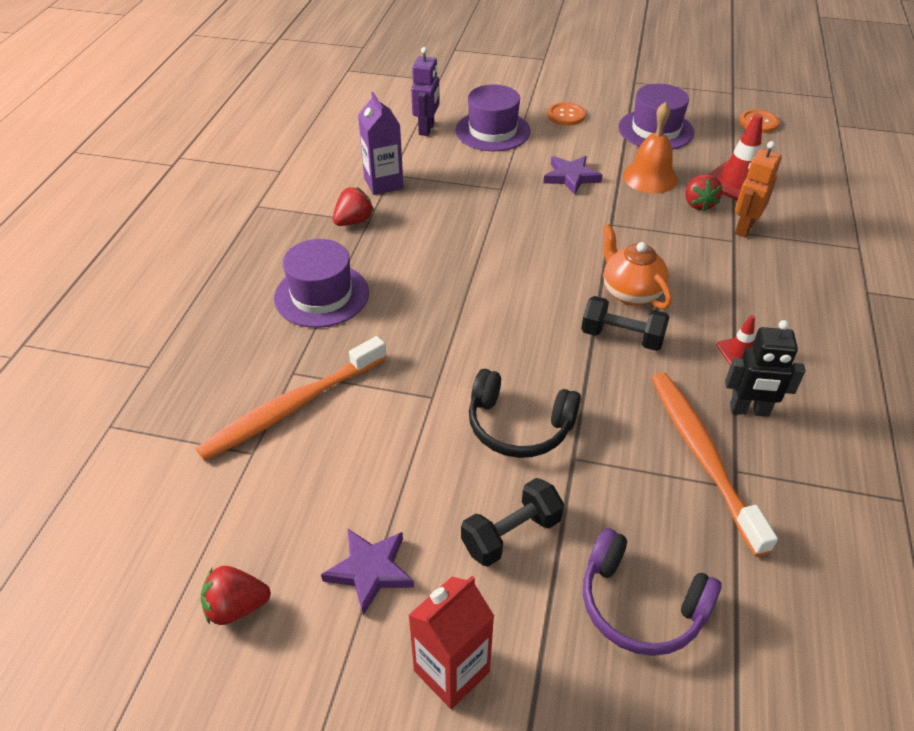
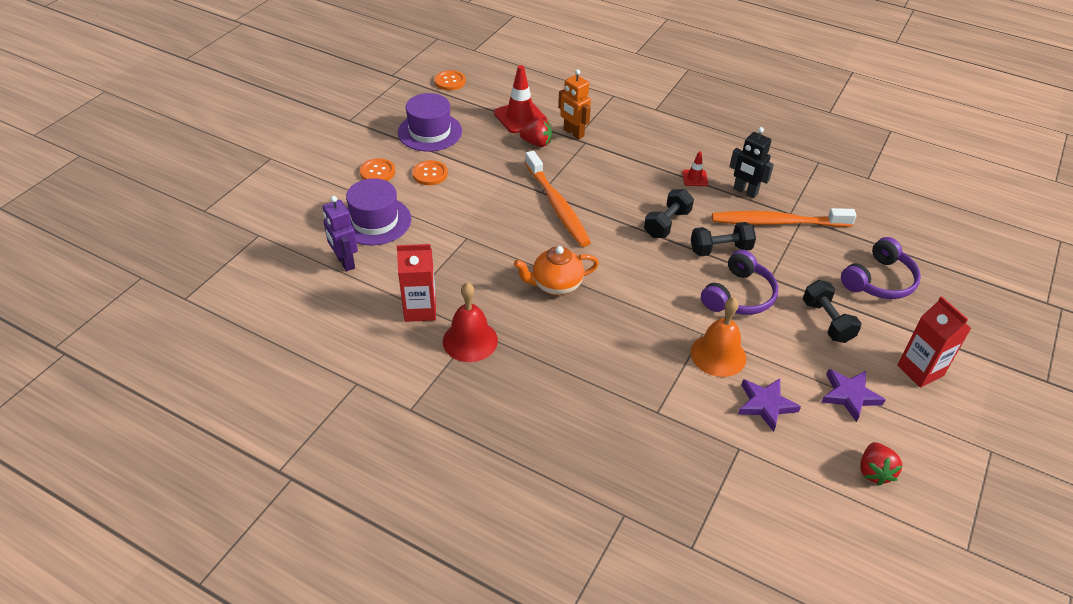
camera: 75 degrees left, 0 degrees up
(292, 407) = (695, 417): orange toothbrush -> orange toothbrush (557, 206)
(321, 295) = (567, 379): purple hat -> none
(354, 221) = (470, 340): red strawberry -> red bell
(383, 183) = (420, 309): purple carton -> red carton
(427, 129) = (345, 262): purple robot -> purple robot turned 150 degrees counterclockwise
(518, 426) = (739, 295): black headphones -> purple headphones
(571, 177) = (471, 195): purple star -> purple star (765, 405)
(586, 145) = (430, 174): none -> orange button
(601, 396) = (720, 249): none -> black dumbbell
(630, 292) = (623, 206): orange teapot -> orange teapot (556, 285)
(650, 177) = (492, 155): orange bell -> orange bell (718, 355)
(749, 410) = (745, 192): black robot -> black robot turned 105 degrees clockwise

